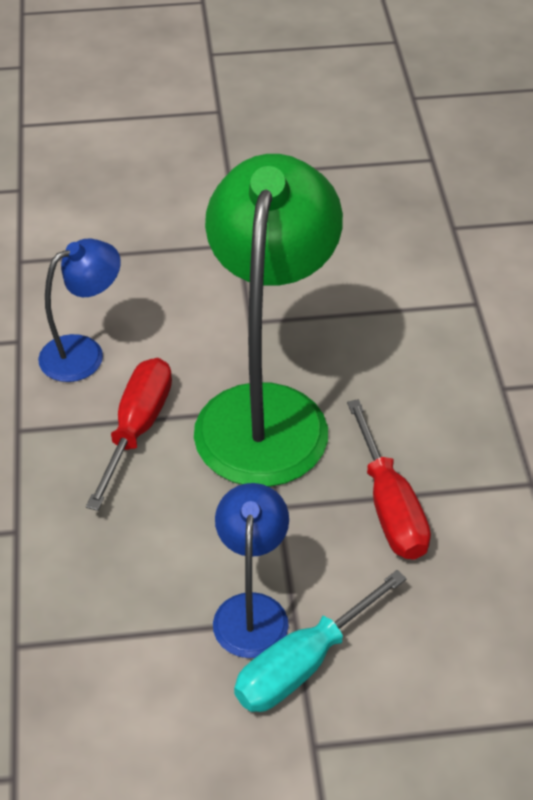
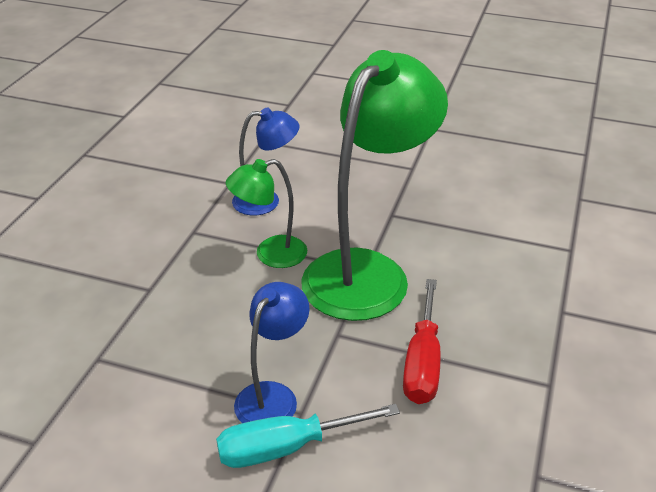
camera: 25 degrees right, 10 degrees down
(137, 429) = (270, 254): red screwdriver -> green lamp

